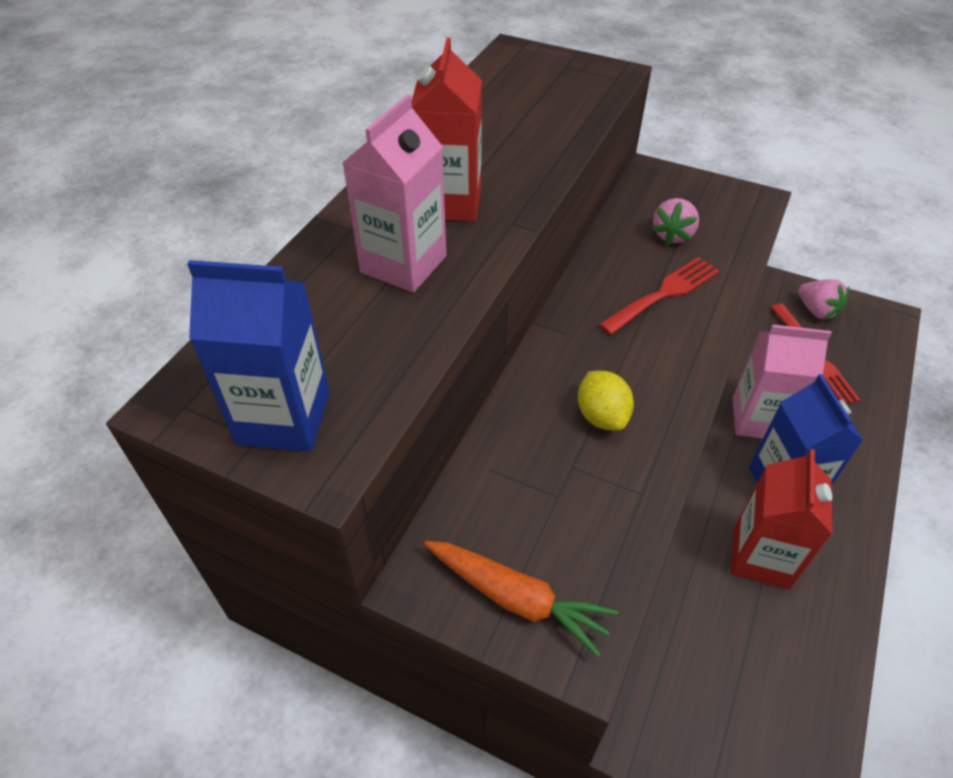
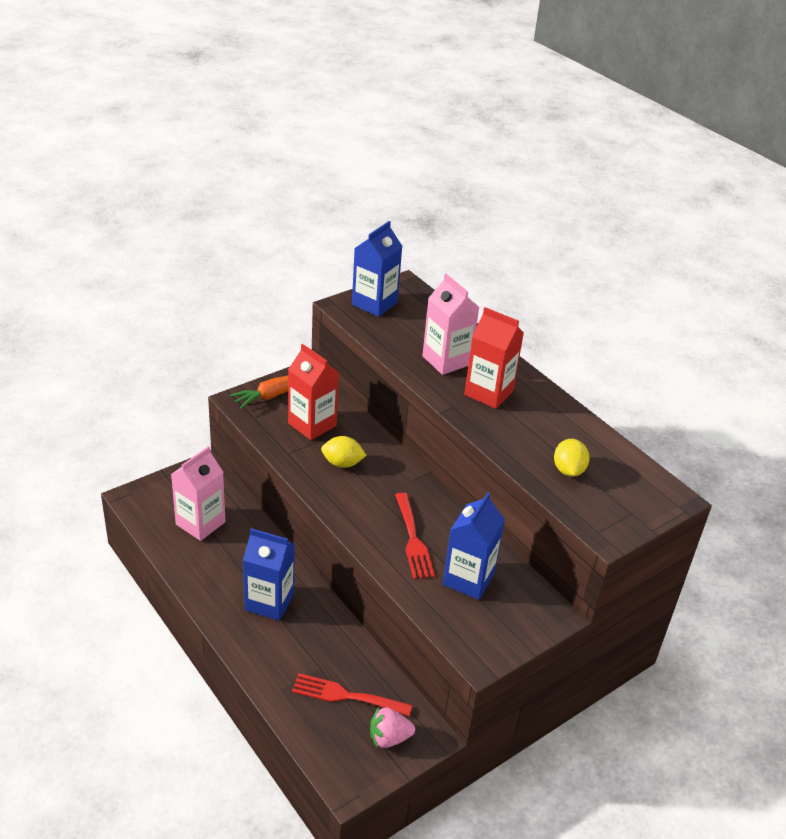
camera: 115 degrees right, 10 degrees down
(542, 111) = (568, 470): none -> yellow lemon
(672, 235) = (468, 579): pink strawberry -> blue carton
(758, 419) = (321, 623): pink carton -> pink carton (200, 523)
(761, 557) = (239, 560): red carton -> red carton (312, 424)

